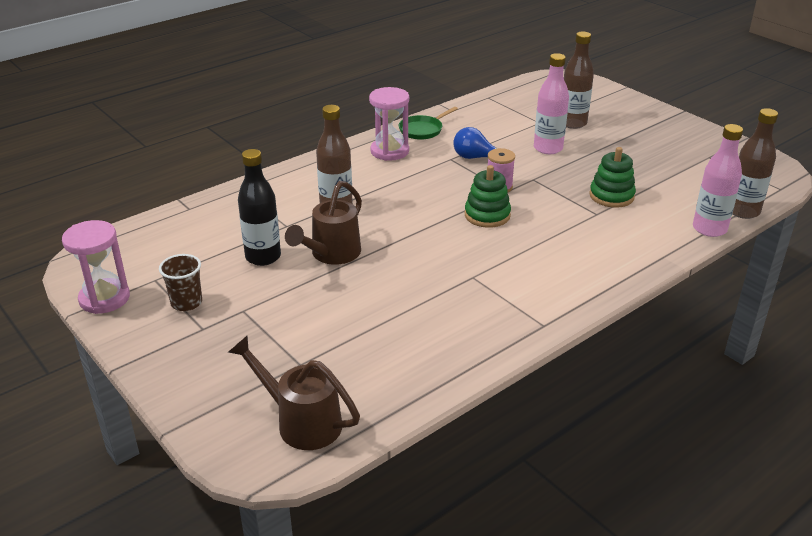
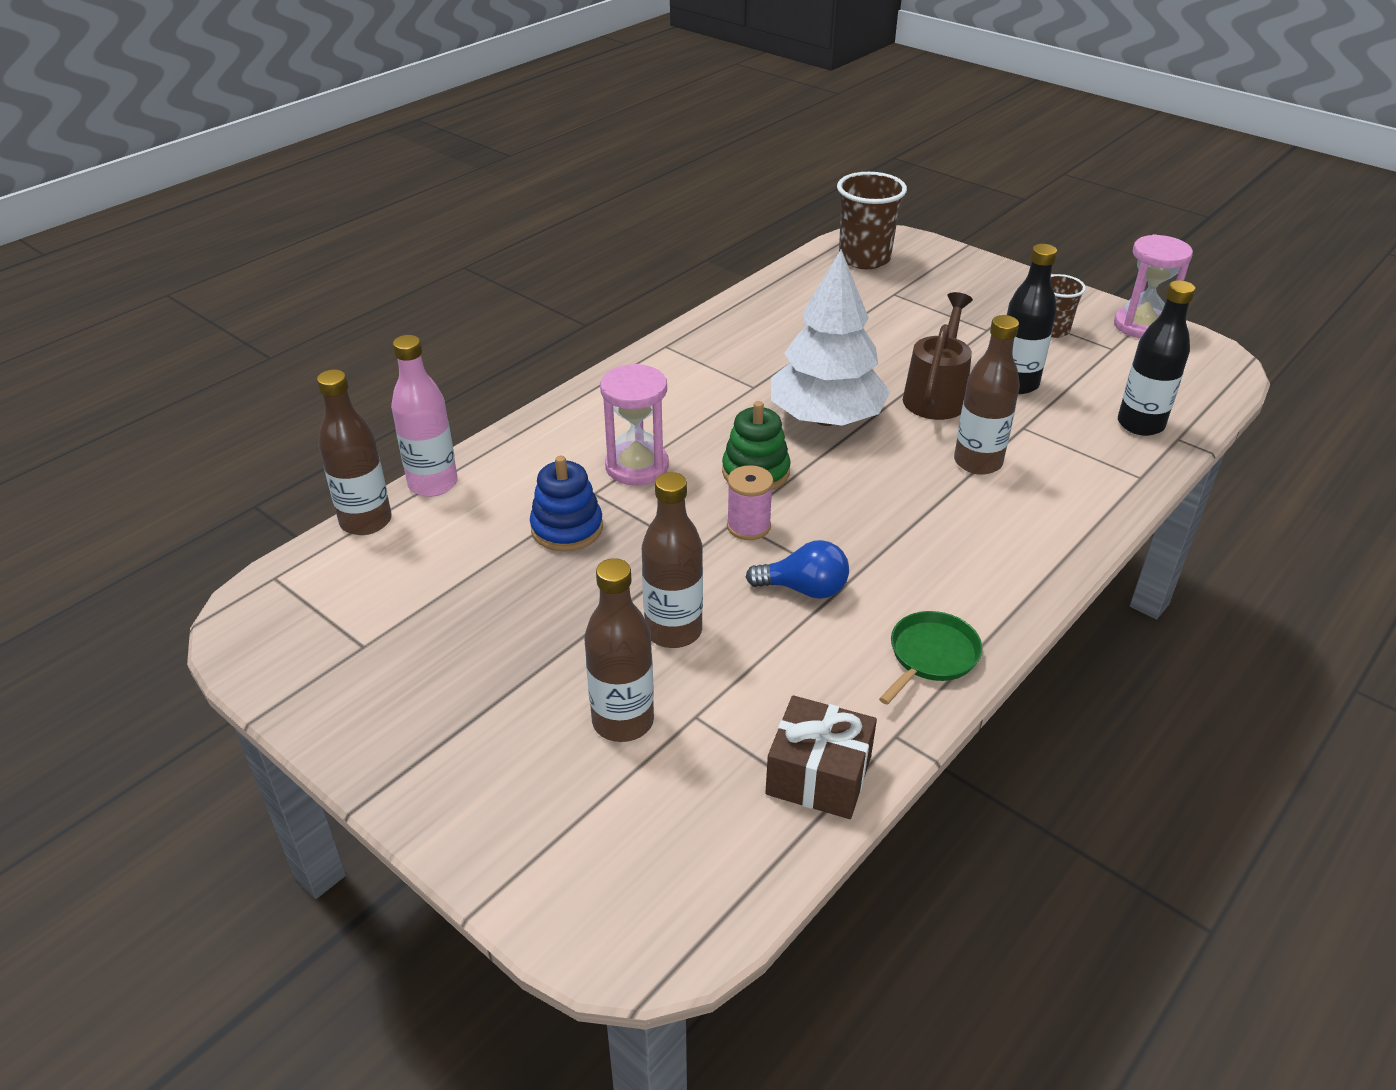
camera: 170 degrees right, 5 degrees up
(203, 219) = (1140, 424): none -> black bottle
(301, 422) = (864, 259): brown watering can -> brown cup
(389, 151) = (963, 586): pink hourglass -> pink hourglass (637, 466)
(424, 245) = (826, 418): none -> white tree
(489, 103) = (818, 775): none -> brown gift
(548, 148) = (673, 631): pink bottle -> brown bottle
(611, 196) = (567, 528): green stacking toy -> blue stacking toy

